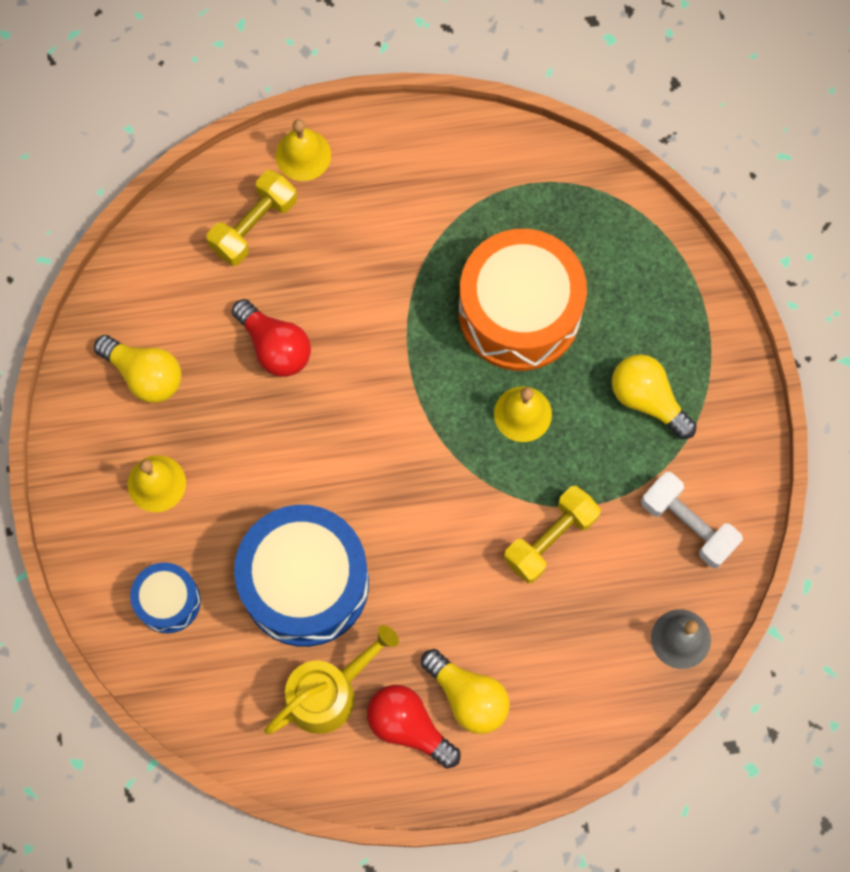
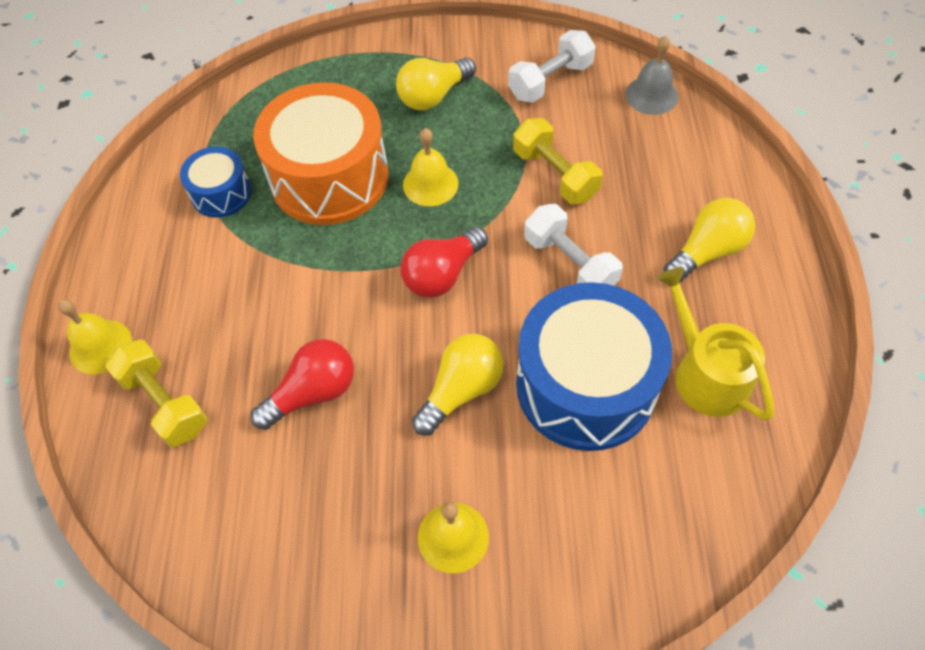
camera: 80 degrees left, 15 degrees down
(145, 375) = (314, 540): yellow light bulb -> yellow light bulb (461, 390)
(168, 601) = (599, 534): blue drum -> blue drum (221, 193)
(409, 726) = (739, 303): red light bulb -> red light bulb (442, 274)
(438, 561) = (570, 263): none -> white dumbbell

